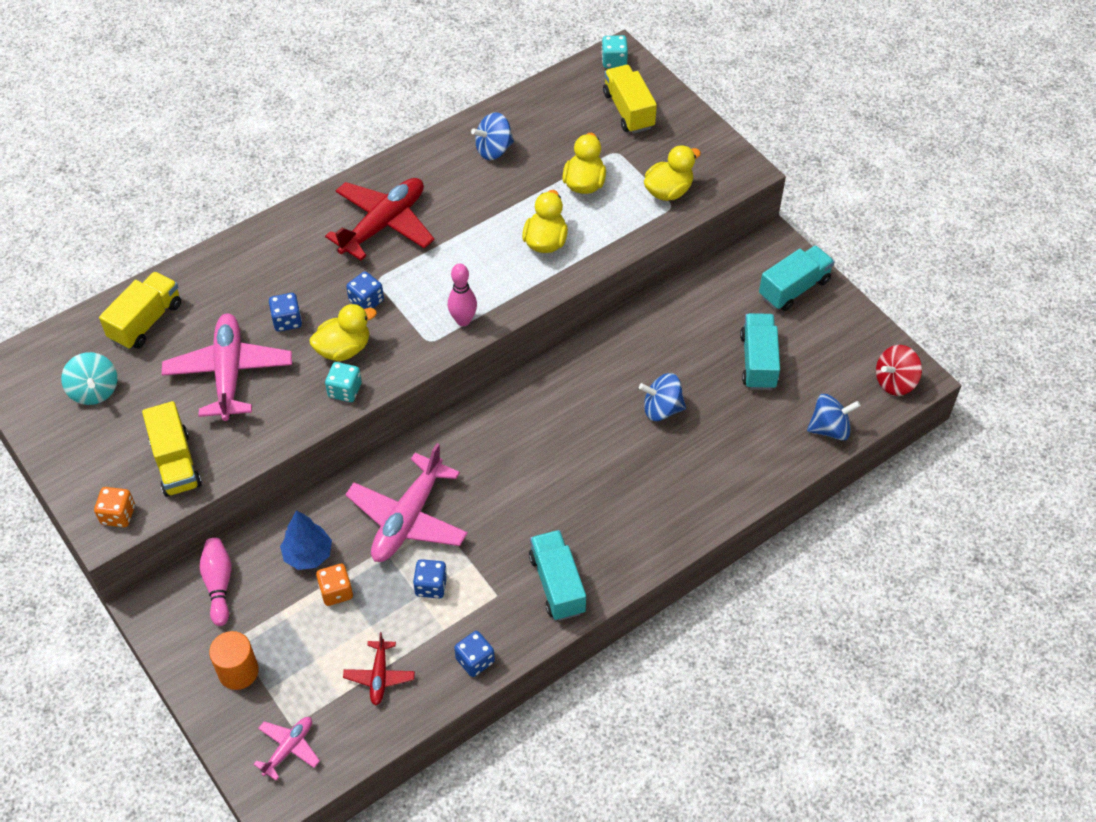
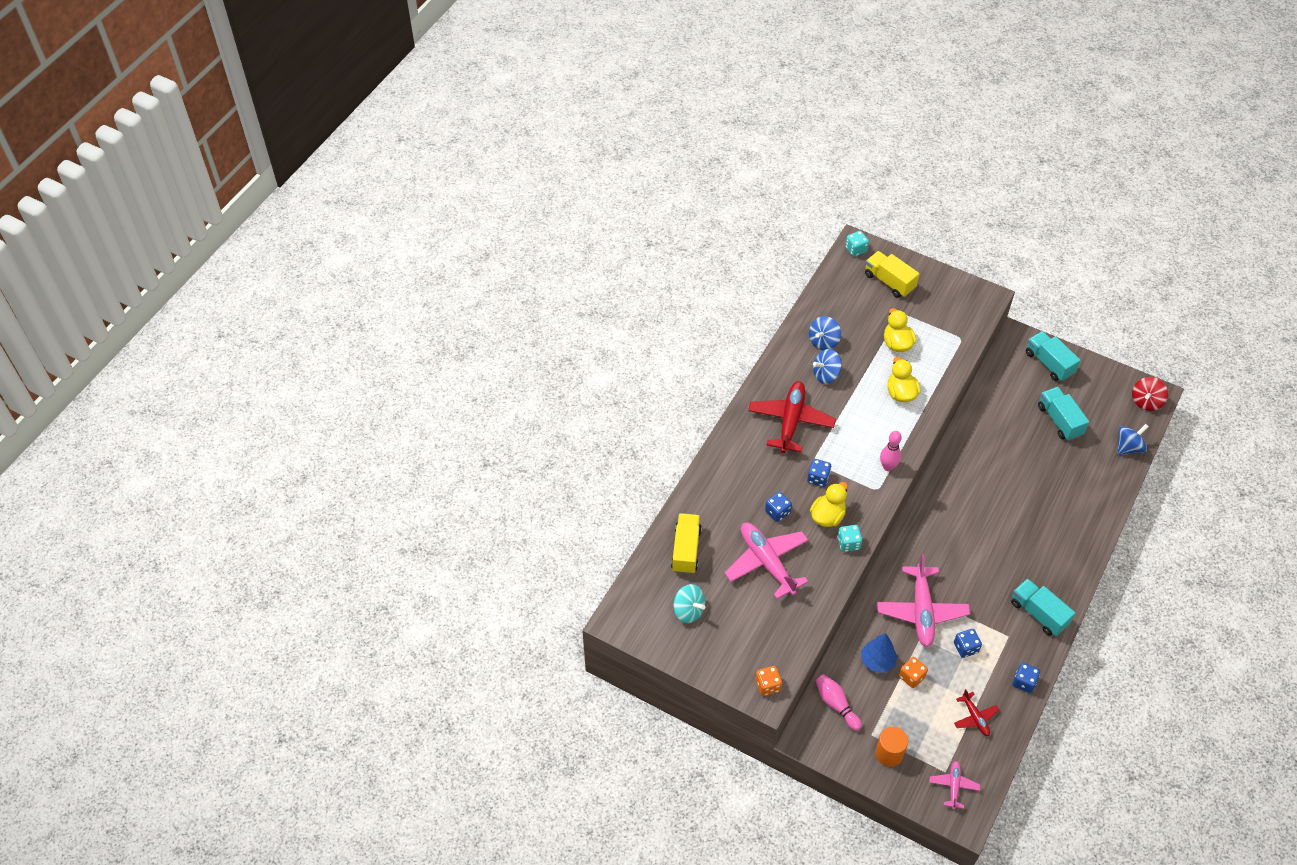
camera: 25 degrees left, 0 degrees up
(176, 463) = (778, 636): yellow truck -> none
(661, 409) = (1023, 475): blue spinning top -> blue spinning top (826, 374)
(668, 191) = (952, 329): yellow duck -> none
(794, 288) = (1049, 363): turquoise truck -> turquoise truck turned 60 degrees counterclockwise

